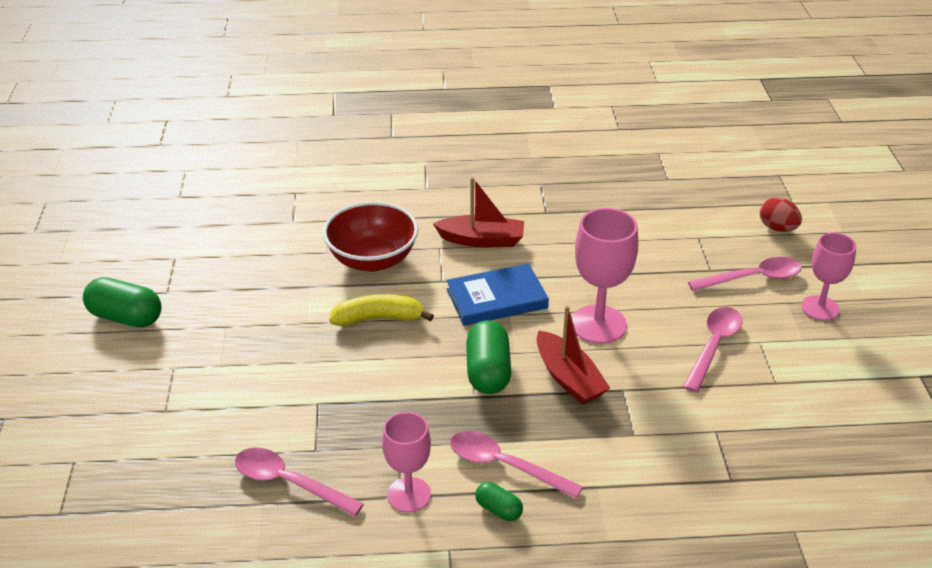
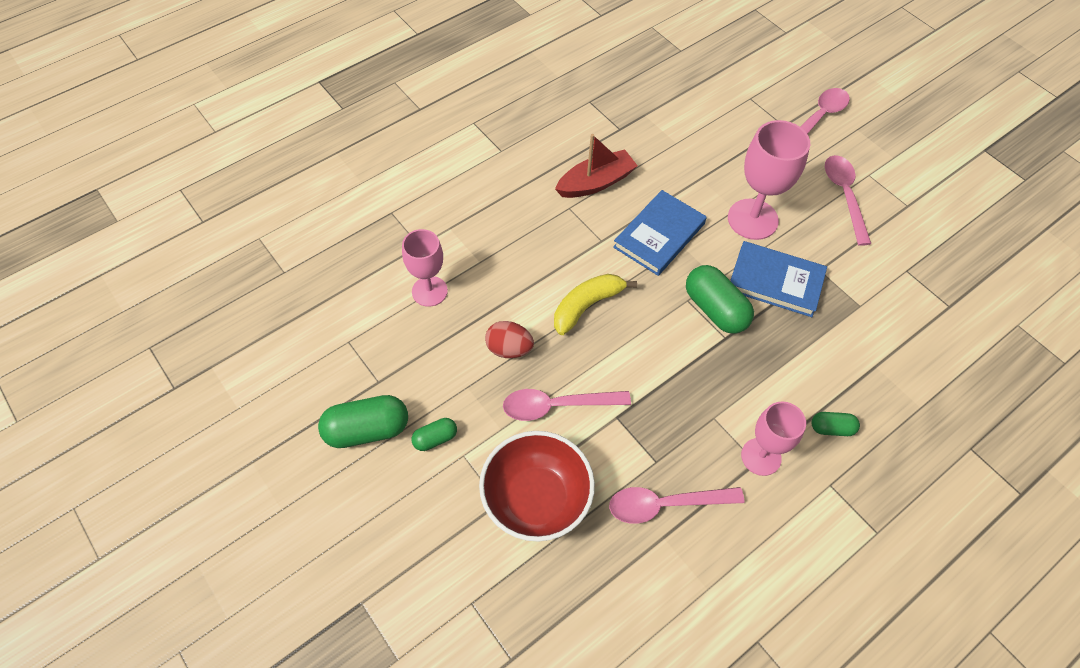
camera: 35 degrees left, 20 degrees up
(166, 347) = (435, 438): none -> green capsule
(372, 260) = (526, 249): red bowl -> red bowl (536, 499)
(504, 465) = (801, 387): pink spoon -> pink spoon (556, 406)
(568, 378) = (775, 281): red boat -> blue book
(777, 228) = (795, 62): red egg -> red egg (509, 349)
(820, 308) = (881, 123): pink goblet -> pink goblet (429, 291)

